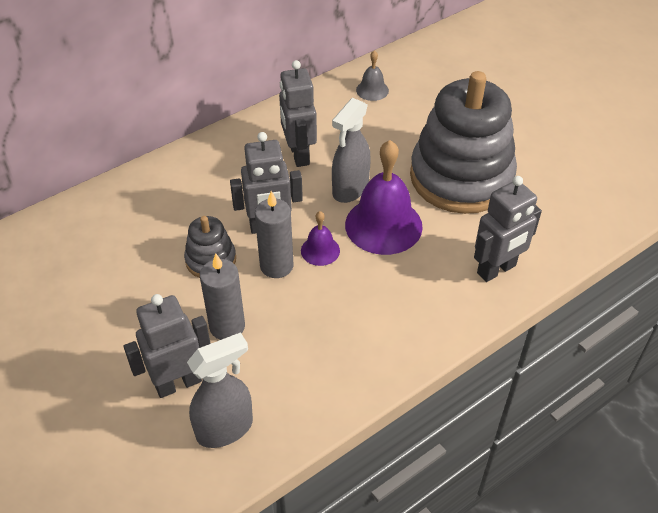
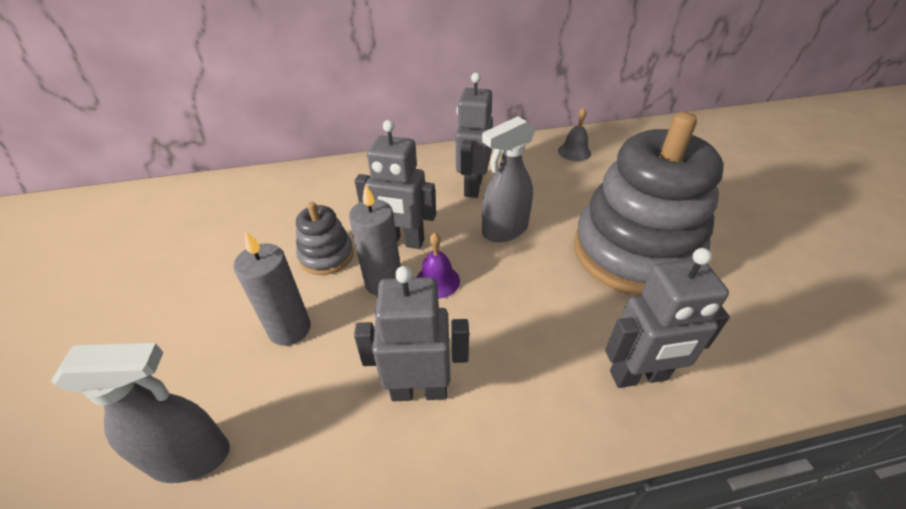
camera: 25 degrees right, 5 degrees down
(178, 383) = (194, 374): grey robot -> grey robot (419, 390)
(383, 225) = (520, 276): purple bell -> none

